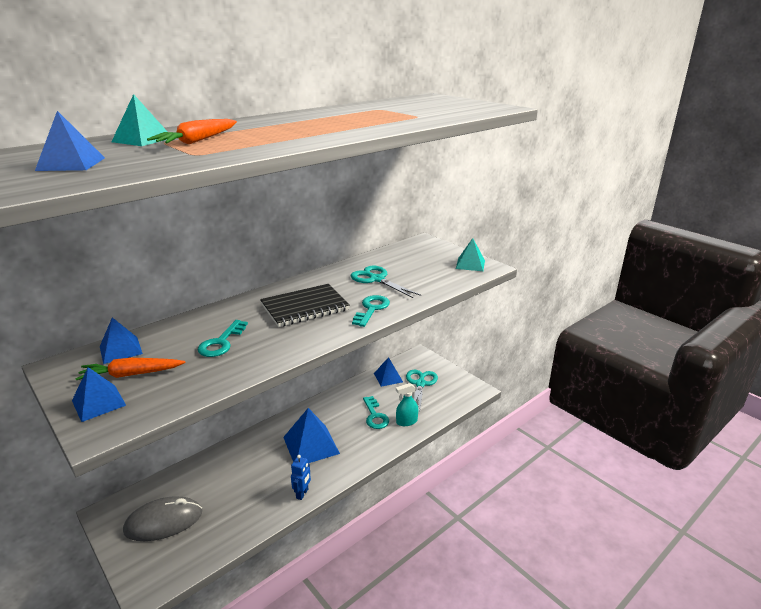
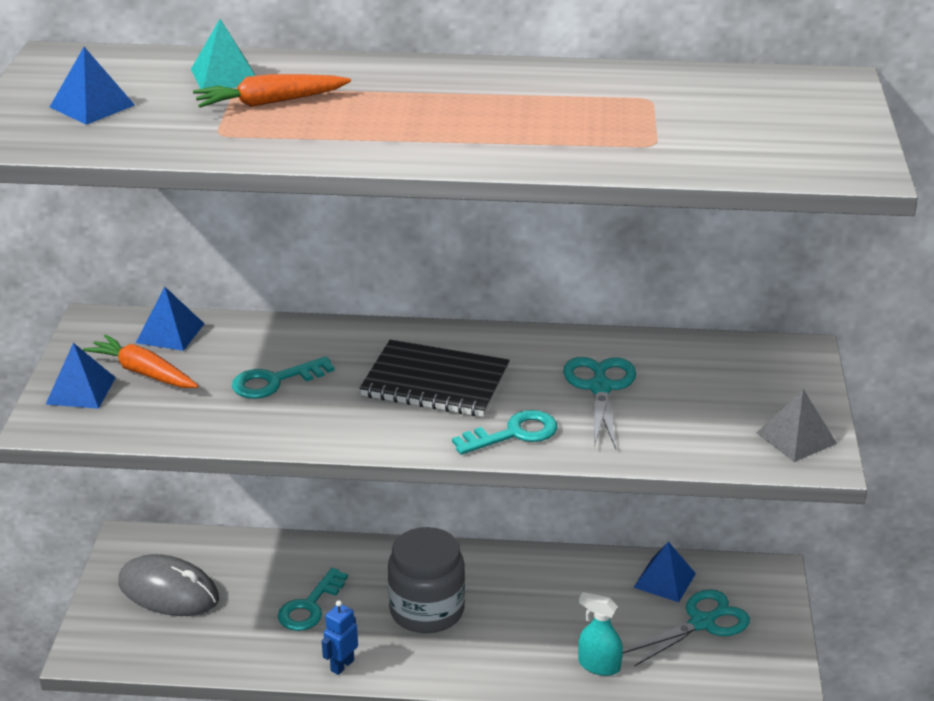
camera: 45 degrees right, 5 degrees up
(302, 494) = (342, 665): blue robot -> blue robot turned 150 degrees clockwise
(311, 445) = (427, 610): blue pyramid -> grey jar
(375, 416) = (564, 627): turquoise key -> turquoise key (310, 606)
(470, 264) = (796, 438): turquoise pyramid -> grey pyramid

